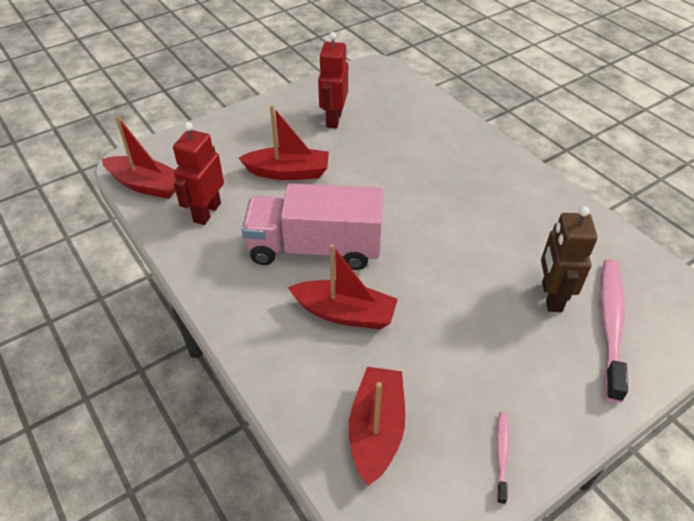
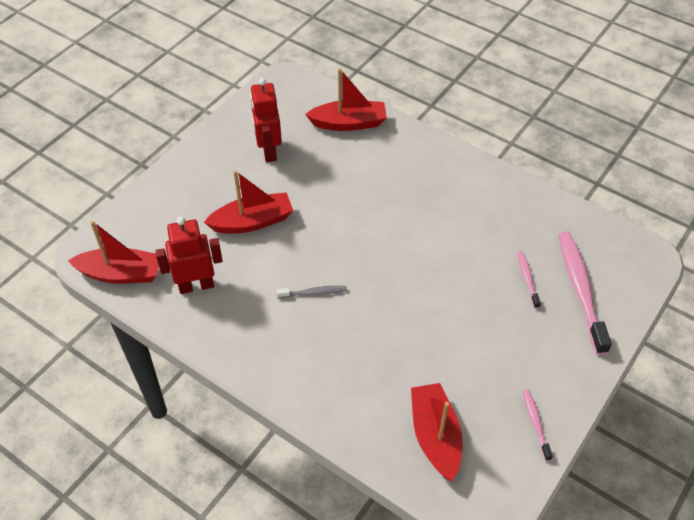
camera: 20 degrees left, 5 degrees up
(207, 212) = (196, 285): red robot -> red robot turned 75 degrees clockwise
(315, 248) = (313, 293): pink truck -> grey toothbrush
(345, 313) = (367, 345): red boat -> red boat (349, 123)
(551, 296) = (527, 279): brown robot -> pink toothbrush

